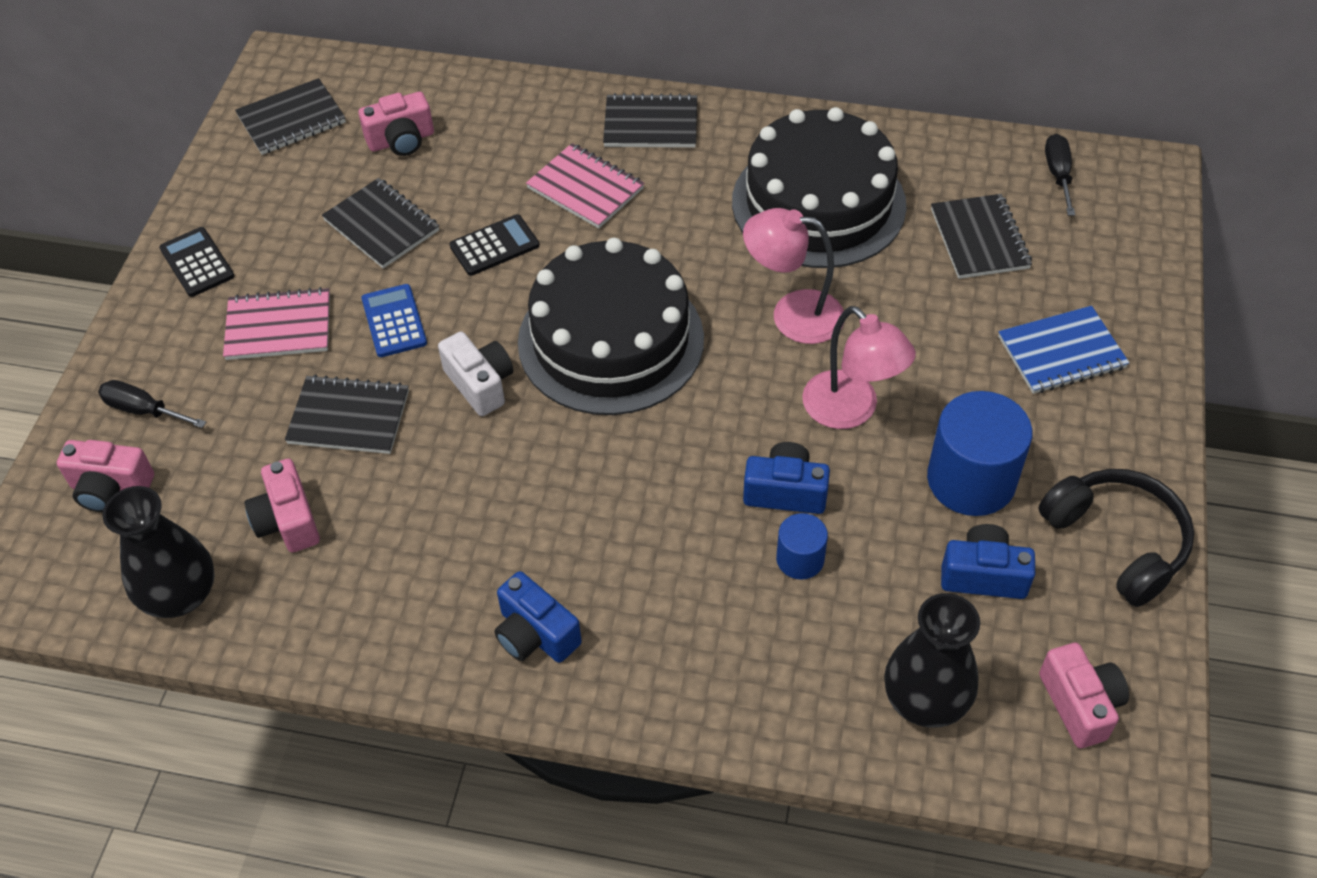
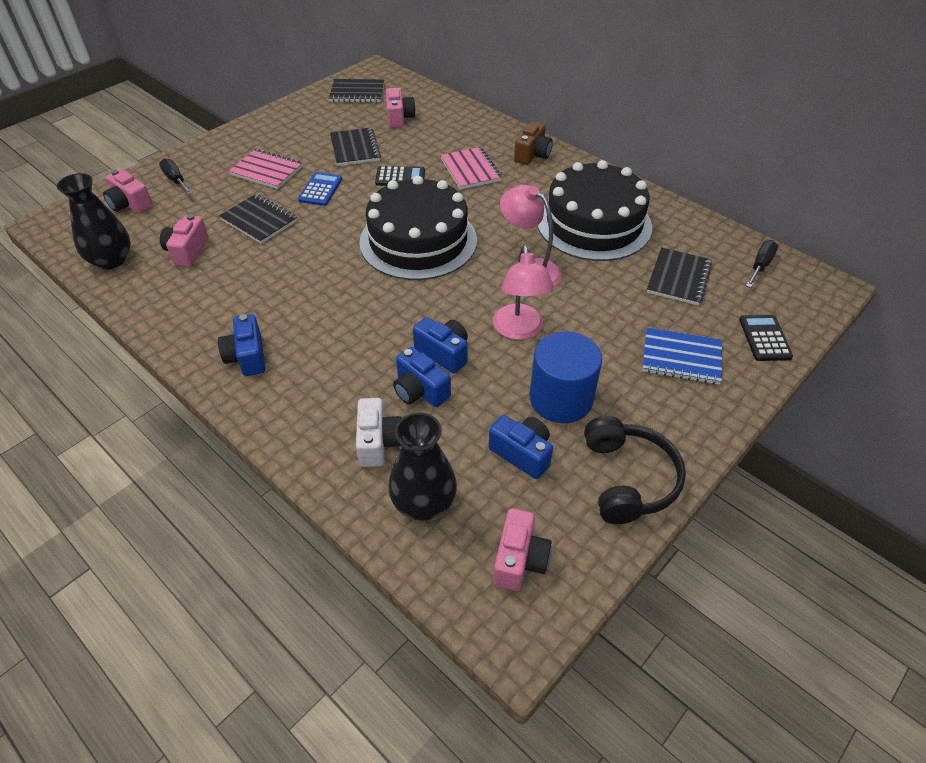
camera: 30 degrees right, 5 degrees down
(197, 263) = (258, 132): black calculator -> black calculator (764, 338)
(401, 140) = (399, 118): pink camera -> pink camera turned 105 degrees counterclockwise
(480, 384) = (334, 233): white camera -> white camera (378, 442)
(651, 124) = (532, 155): black notebook -> brown camera
(800, 559) = (420, 390): blue cylinder -> blue camera

